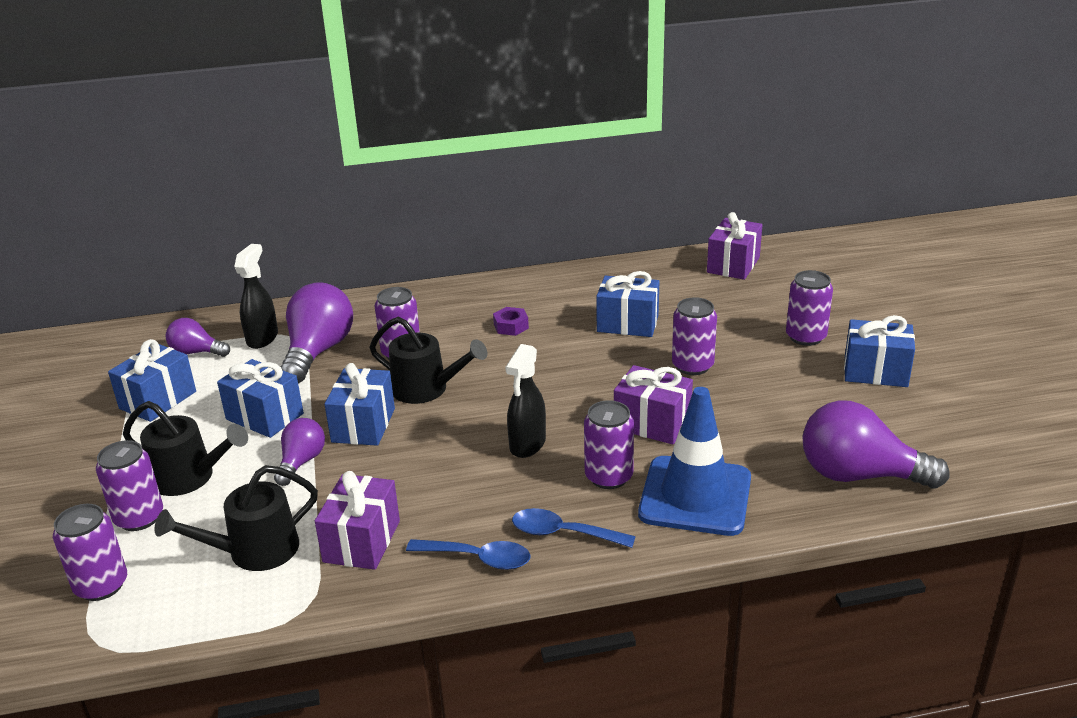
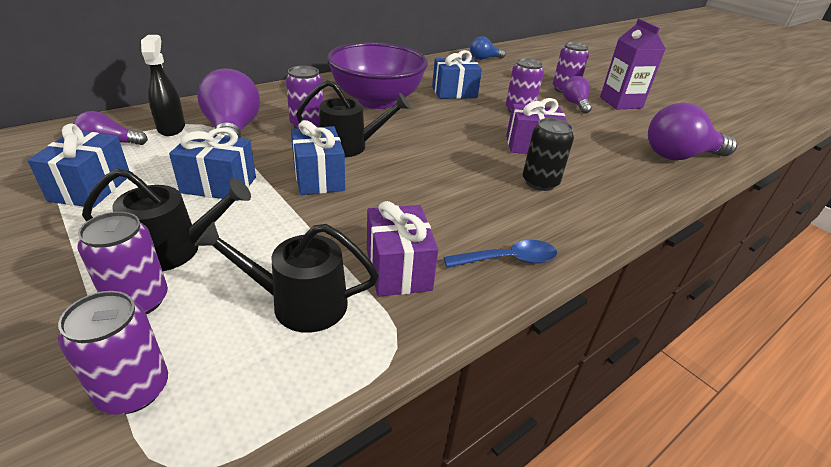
camera: 30 degrees left, 5 degrees up
(254, 551) = (299, 303): black watering can -> black watering can turned 60 degrees clockwise
(301, 462) = (285, 215): purple light bulb -> purple light bulb (575, 104)
(511, 326) = (376, 101): purple nut -> purple bowl
(527, 445) = (462, 171): black spray bottle -> none
(563, 533) = (551, 226): blue spoon -> none
(608, 477) = (540, 182): purple can -> black can
(695, 496) = (606, 184): blue traffic cone -> none
(733, 265) = (484, 59): purple gift -> blue light bulb
(875, 372) = (620, 103): blue gift -> purple carton

